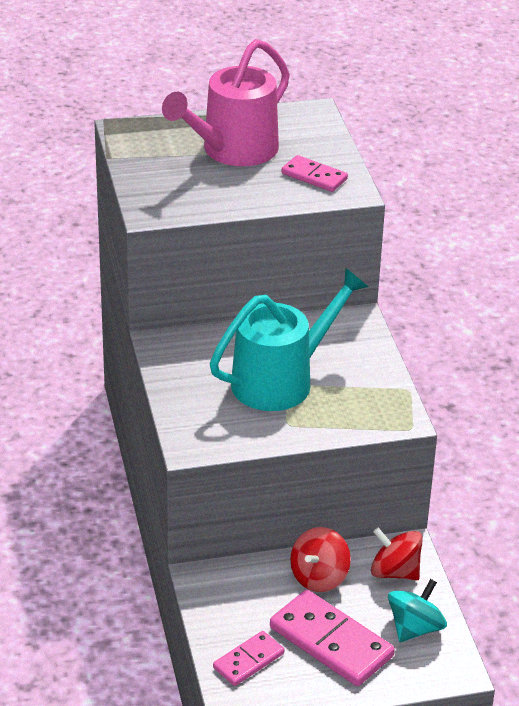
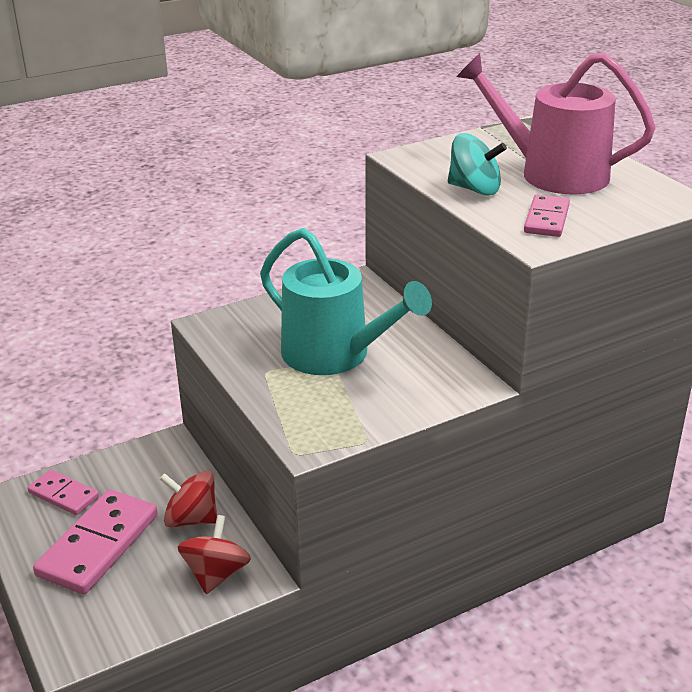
camera: 75 degrees right, 5 degrees down
(415, 628) = (131, 606): turquoise spinning top -> turquoise spinning top (474, 189)

